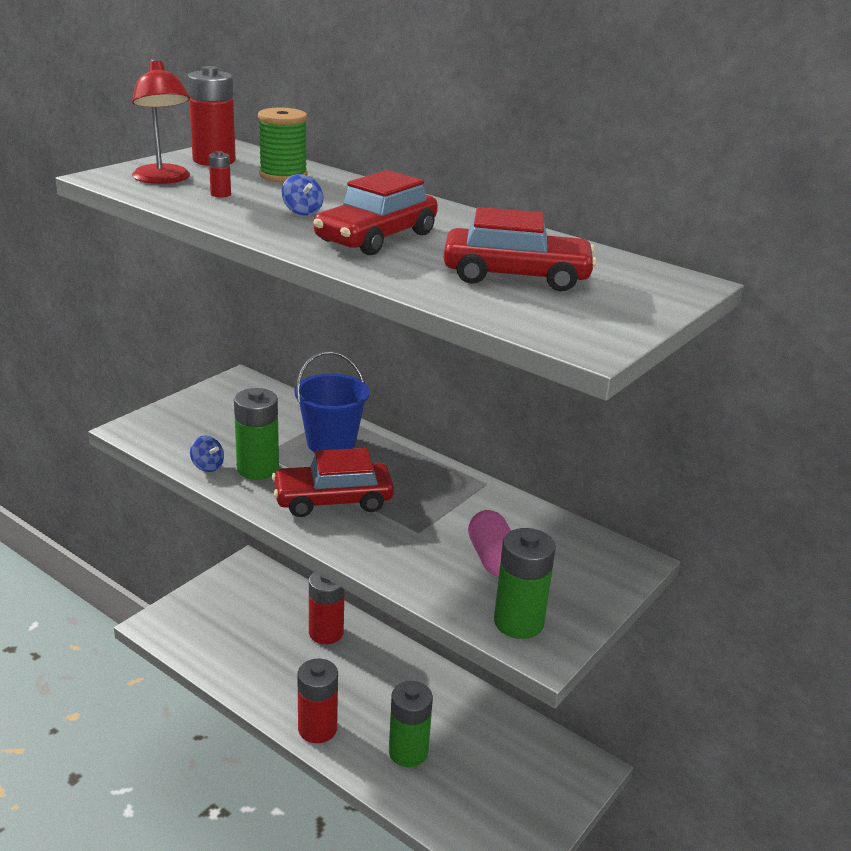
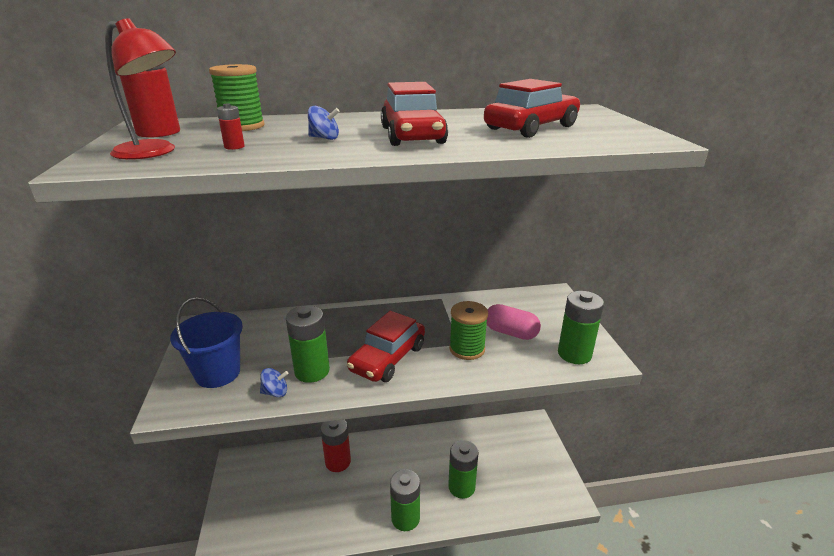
camera: 45 degrees left, 0 degrees up
(317, 729) = (405, 518): red battery -> green battery
(331, 443) = (328, 328): blue bucket -> blue bucket (218, 373)
(417, 541) = (467, 349): none -> green spool

